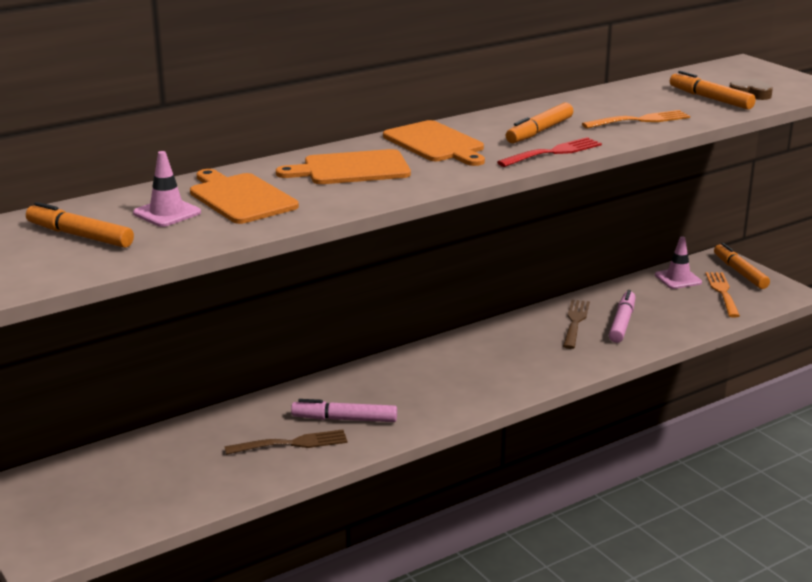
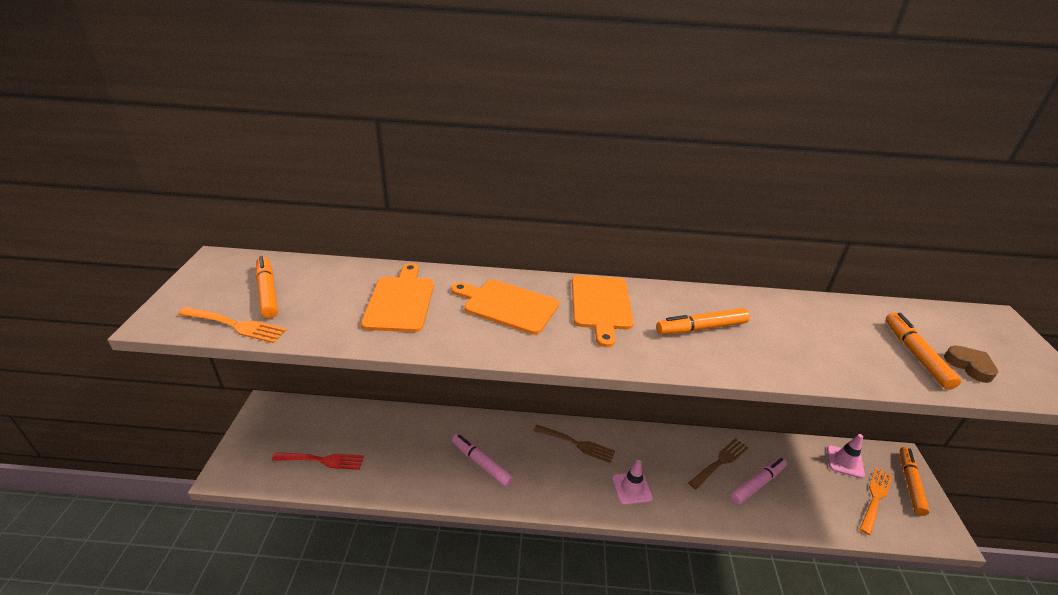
camera: 35 degrees right, 10 degrees up
(167, 213) = (340, 295): pink traffic cone -> pink traffic cone (632, 488)
(292, 444) = (432, 465): brown fork -> brown fork (577, 444)
(553, 152) = (684, 360): red fork -> red fork (322, 460)
(640, 120) = (811, 354): orange fork -> orange fork (235, 325)

